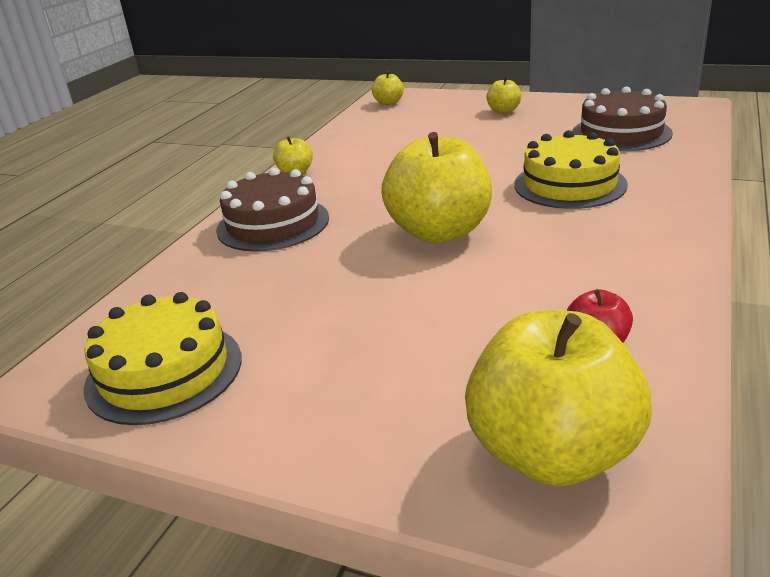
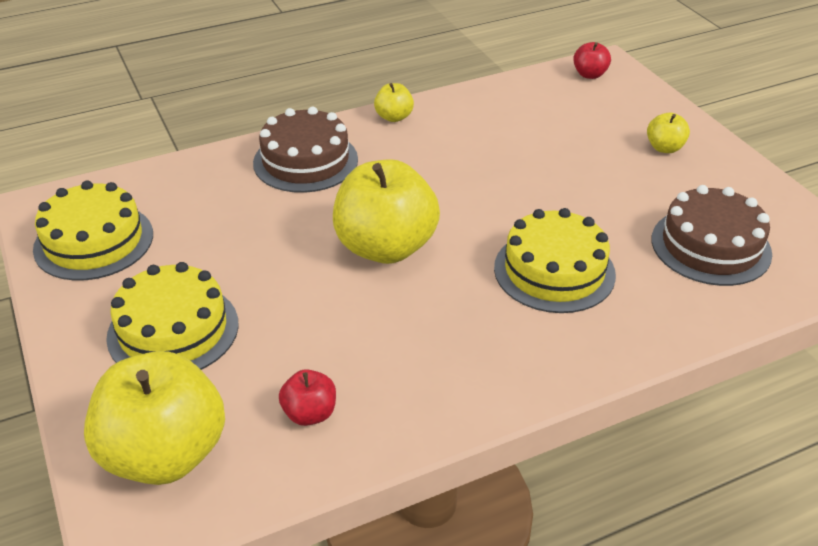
camera: 40 degrees right, 10 degrees up
(376, 375) = (173, 330): none -> yellow cake
(388, 102) = (589, 75): yellow apple -> red apple

